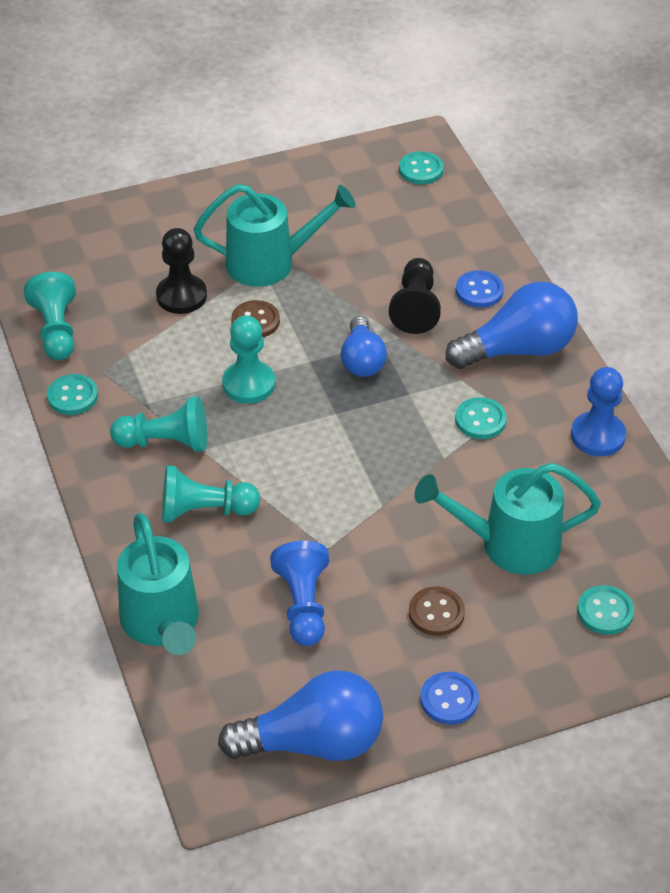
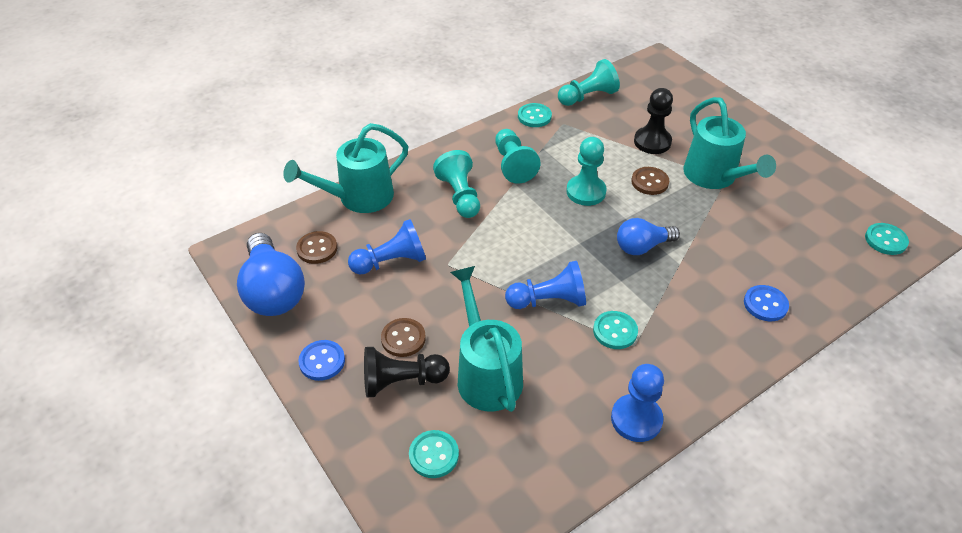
camera: 75 degrees right, 0 degrees up
(249, 684) = (317, 249): none -> brown button
(415, 307) = (719, 267): black pawn -> black pawn (402, 381)
(419, 465) = (549, 301): none -> blue pawn
(518, 349) = (711, 343): blue light bulb -> none

